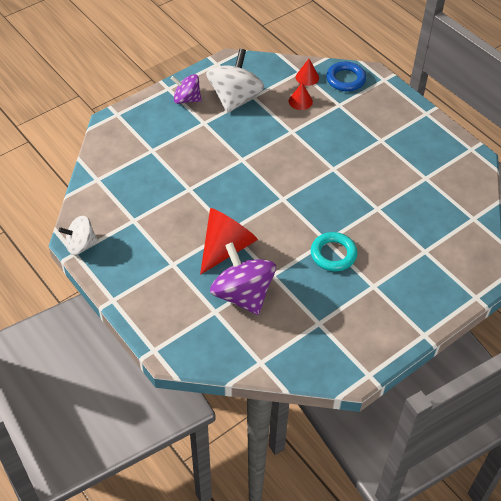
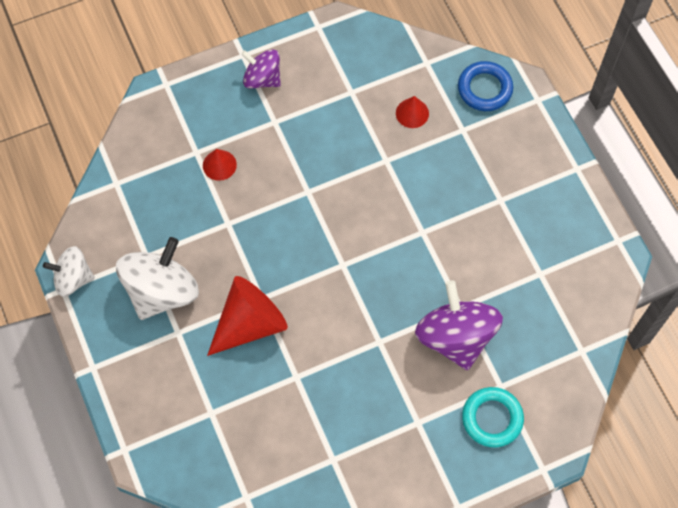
camera: 15 degrees right, 15 degrees up
(235, 98) = (326, 89): white spinning top -> white spinning top (162, 291)
(243, 294) = (251, 397): purple spinning top -> purple spinning top (455, 336)
(307, 77) = (433, 74): red cone -> red cone (219, 165)
(333, 254) = (381, 364): turquoise ring -> turquoise ring (492, 418)

